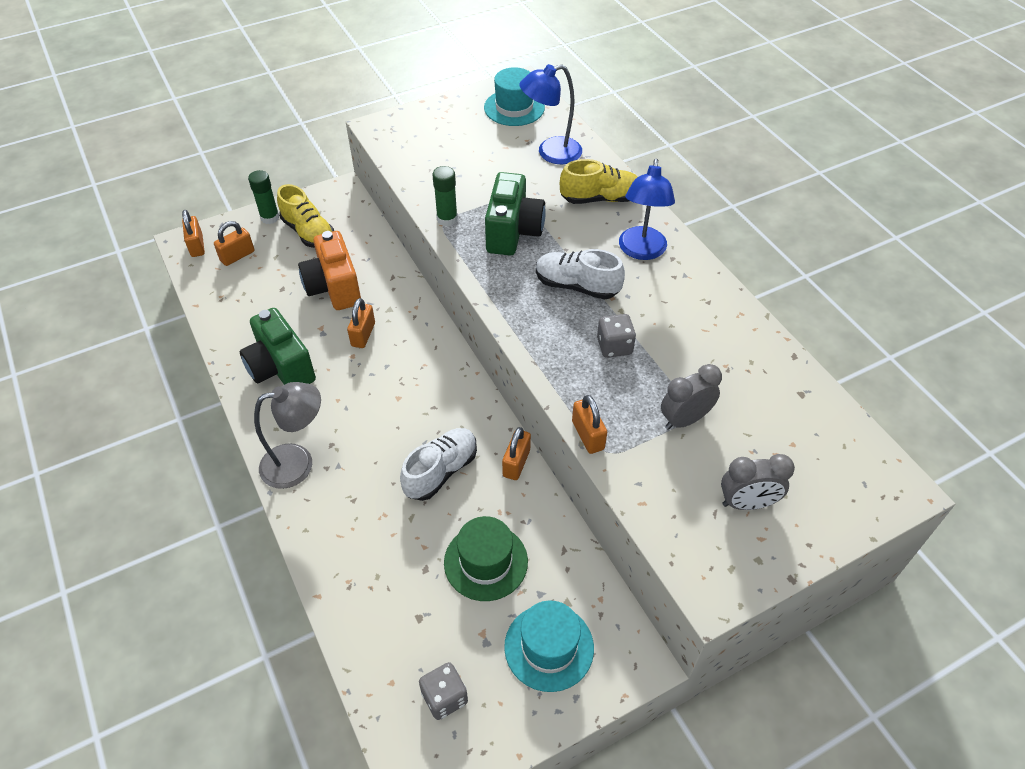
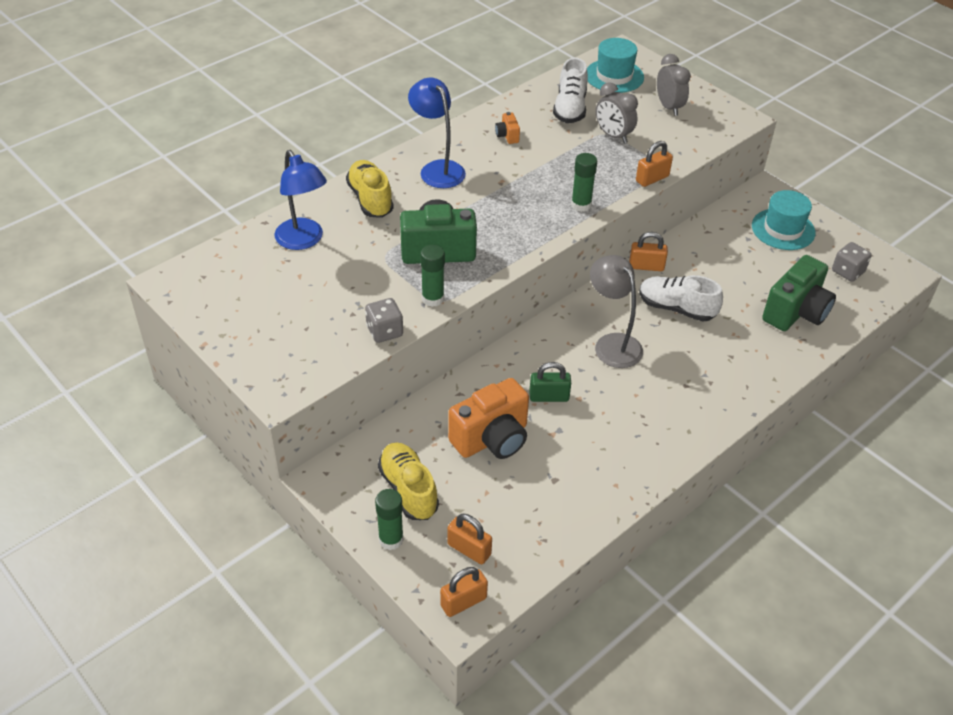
camera: 105 degrees left, 5 degrees down
(281, 368) = (618, 450): green camera -> green camera (796, 312)
(298, 463) = (716, 403): grey lamp -> grey lamp (612, 344)
(308, 232) = (408, 490): yellow shoe -> yellow shoe turned 60 degrees counterclockwise
(363, 334) = (549, 396): orange padlock -> green padlock
(485, 562) = (740, 269): green hat -> none
(514, 108) = (221, 280): turquoise hat -> turquoise hat (614, 76)
(553, 354) = (581, 205): none -> green glue stick
(577, 286) = (496, 201): white shoe -> white shoe (570, 108)
(614, 346) = (557, 174): grey dice -> grey dice (384, 331)
(641, 251) = (437, 169): blue lamp -> blue lamp turned 120 degrees counterclockwise
(695, 317) = (507, 136): none -> orange camera

